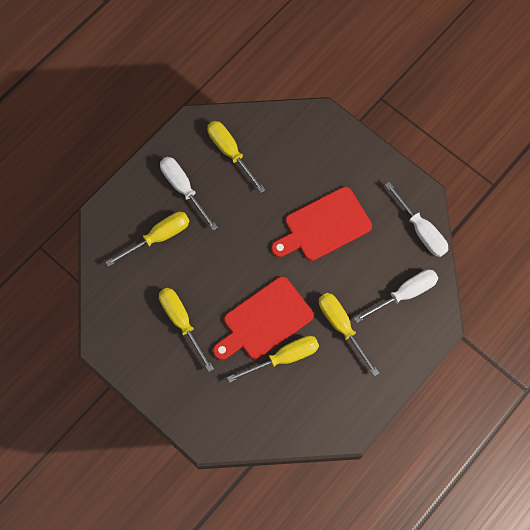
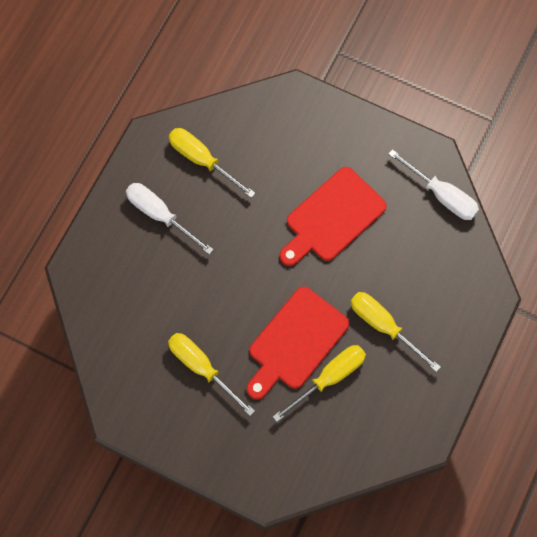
camera: 15 degrees left, 0 degrees up
(158, 237) = (147, 278): yellow screwdriver -> none
(404, 294) = (443, 271): white screwdriver -> none

